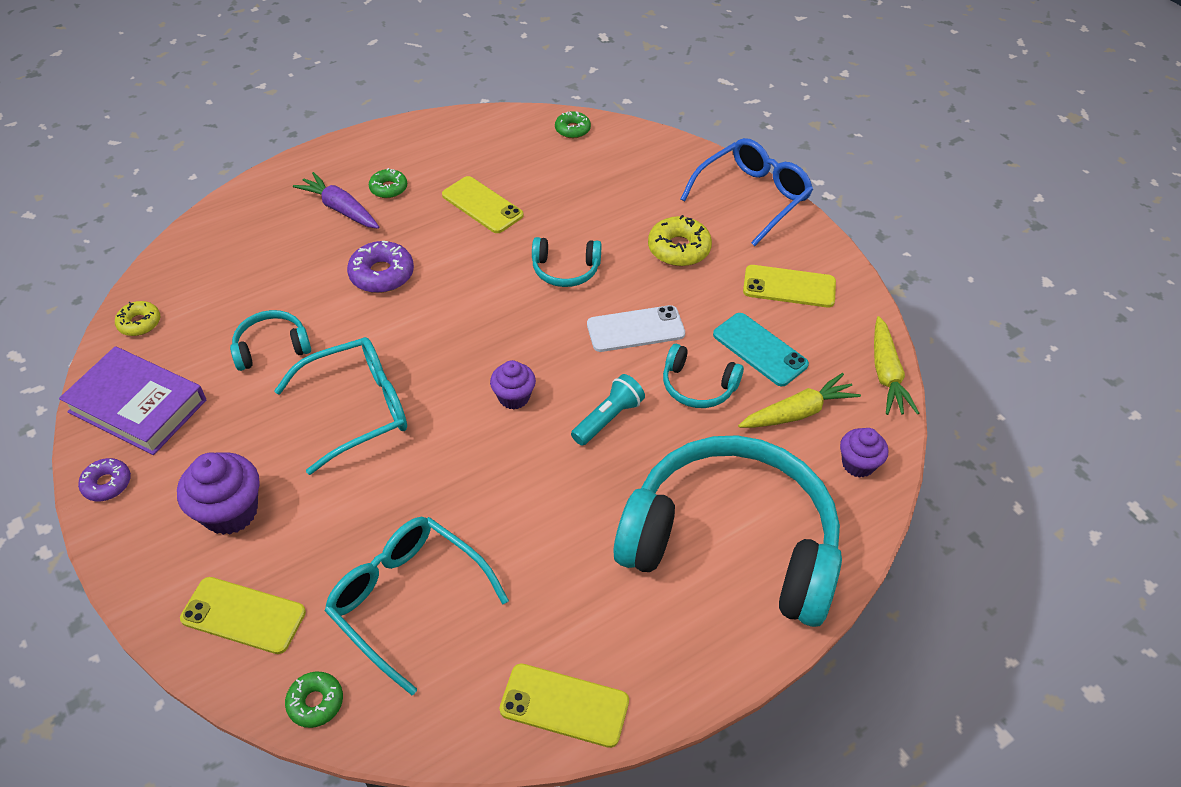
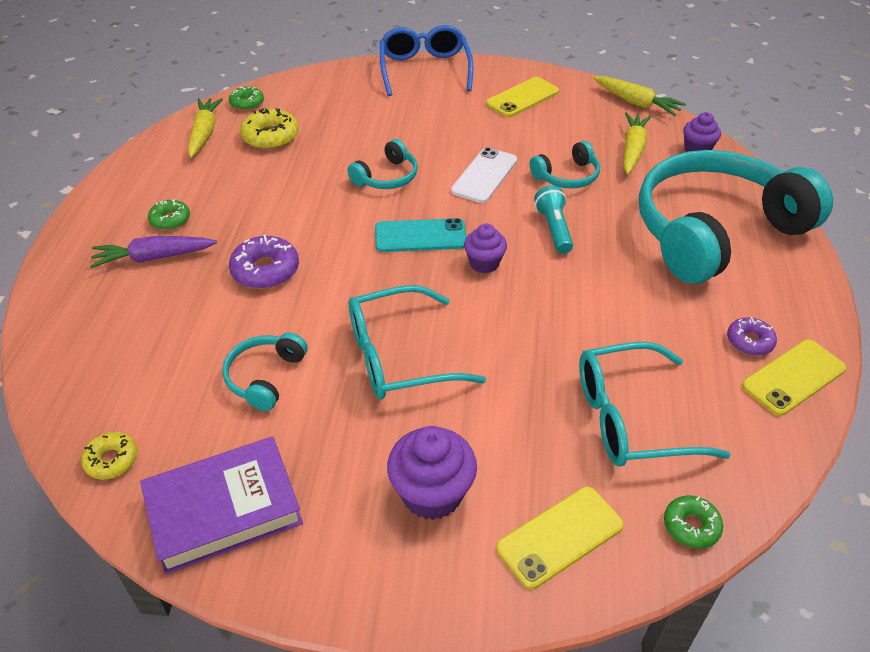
camera: 50 degrees left, 5 degrees down
(107, 484) = (301, 579): purple donut -> purple donut (749, 341)
(356, 409) = (400, 356): turquoise glasses -> turquoise glasses turned 120 degrees counterclockwise
(482, 205) = (263, 182): yellow phone -> none
(507, 135) = (204, 133): none -> yellow carrot
(679, 249) = (432, 120): yellow donut -> yellow donut (270, 137)
(759, 349) = (563, 136): turquoise phone -> turquoise phone (420, 236)

